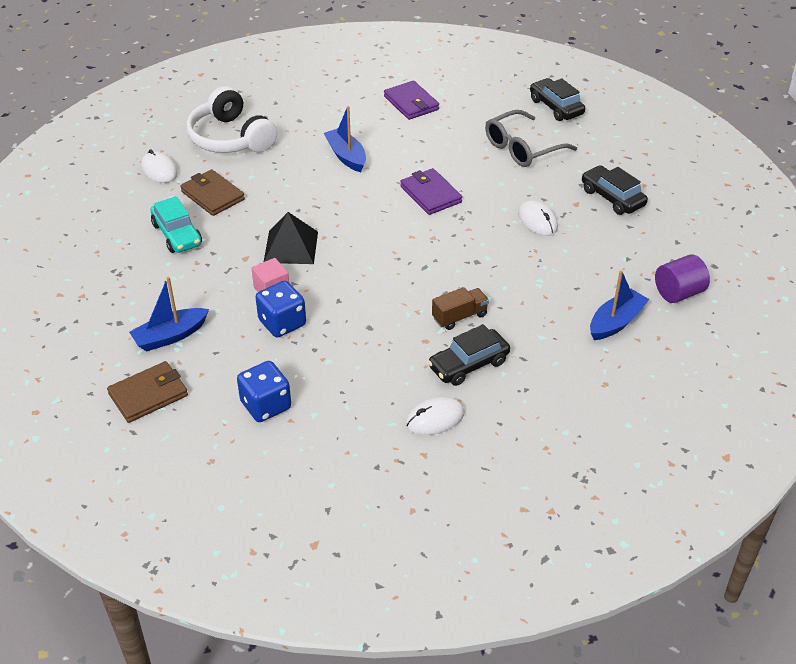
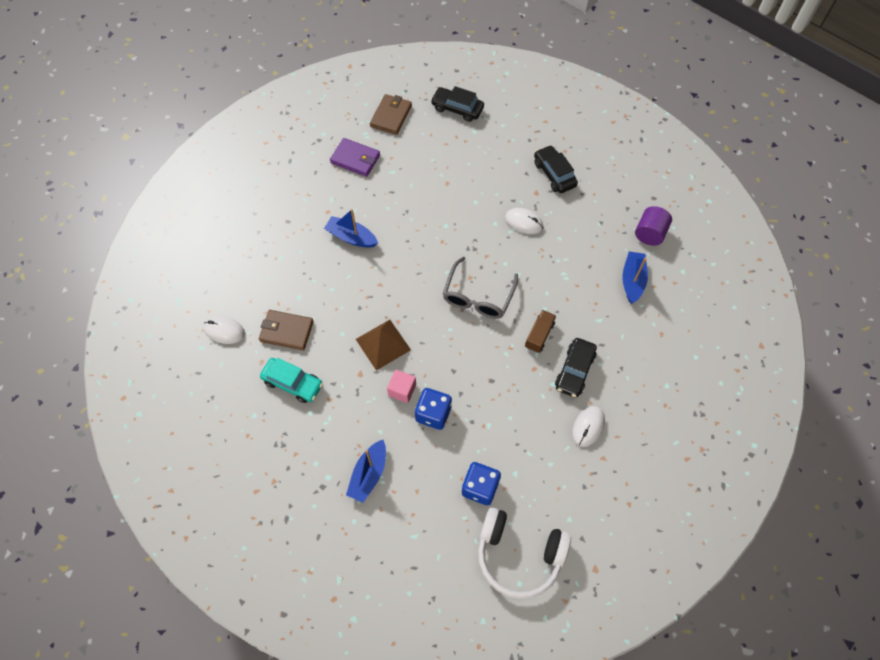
camera: 35 degrees left, 20 degrees up
(148, 395) = (397, 532): brown wallet -> brown wallet (391, 116)
(230, 138) = (251, 268): white headphones -> white headphones (519, 555)
(291, 247) = (383, 344): black pyramid -> brown pyramid
(430, 194) = (438, 239): purple wallet -> none
(522, 148) = (464, 161): grey glasses -> grey glasses (478, 296)
(612, 198) = (554, 174): black car -> black car turned 45 degrees clockwise

